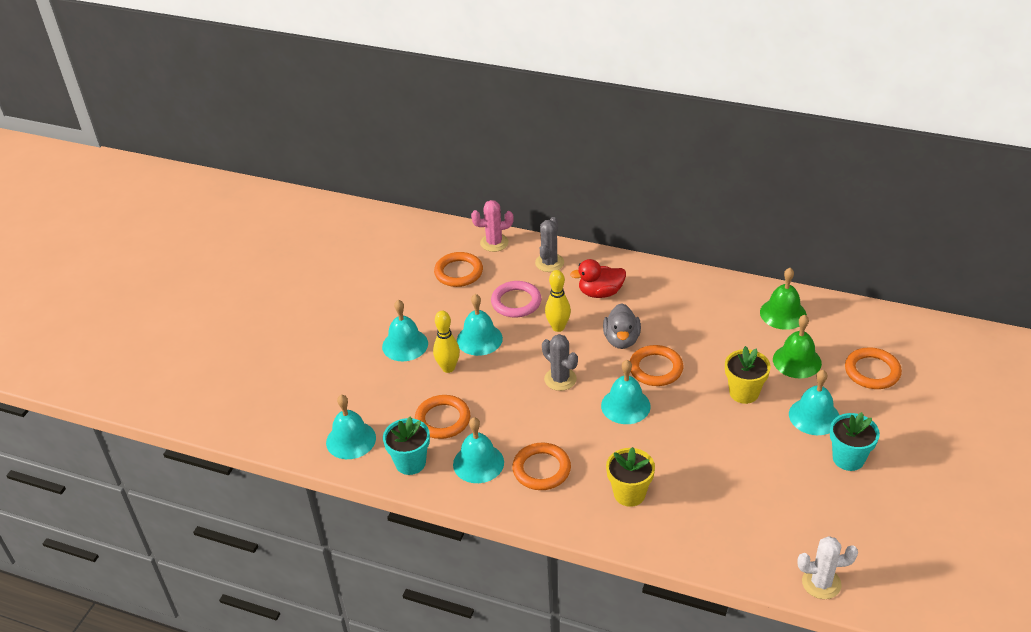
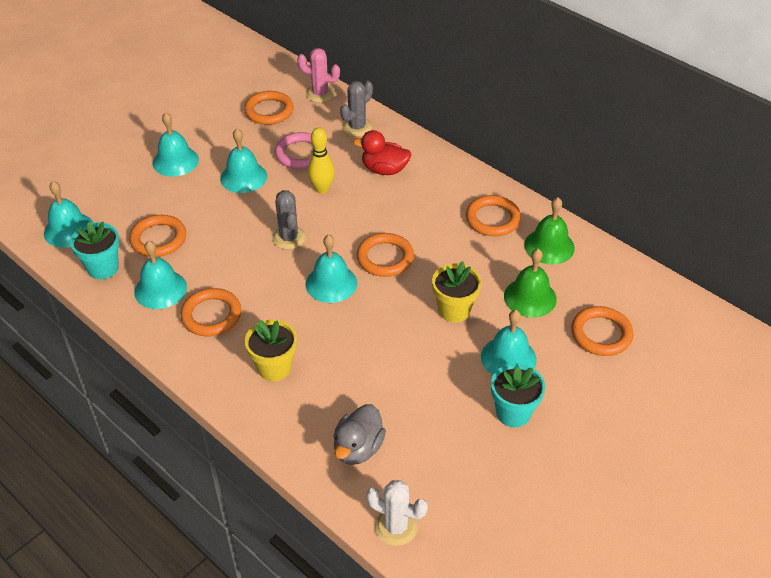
camera: 20 degrees right, 5 degrees up
(448, 368) = (197, 194): yellow bowling pin -> none
(621, 340) = (372, 220): grey duck -> grey duck (358, 448)
(721, 306) = (492, 219): none -> orange ring

